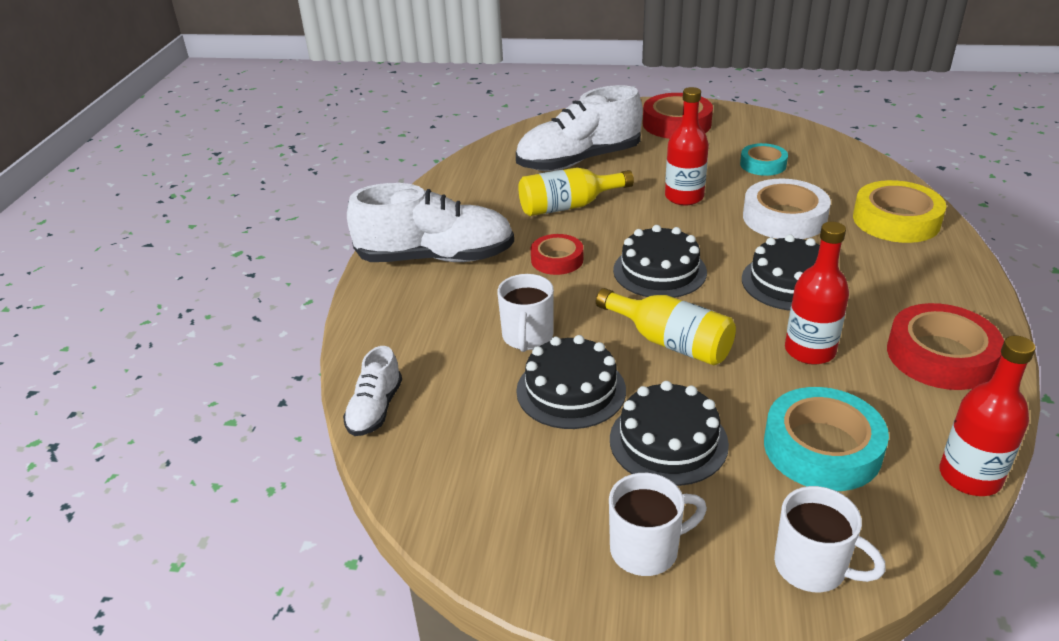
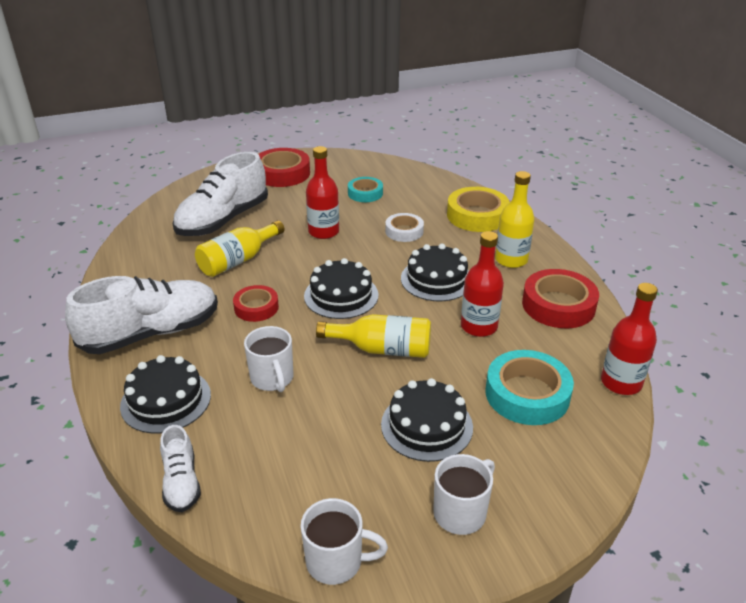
camera: 30 degrees left, 0 degrees up
(571, 390) = (333, 411): black cake -> black cake (166, 400)
(784, 218) = (404, 231): white tape -> white tape, size x0.61
(812, 567) = (570, 480): white mug -> white mug (336, 561)
(908, 284) = (511, 260): none -> yellow bottle

